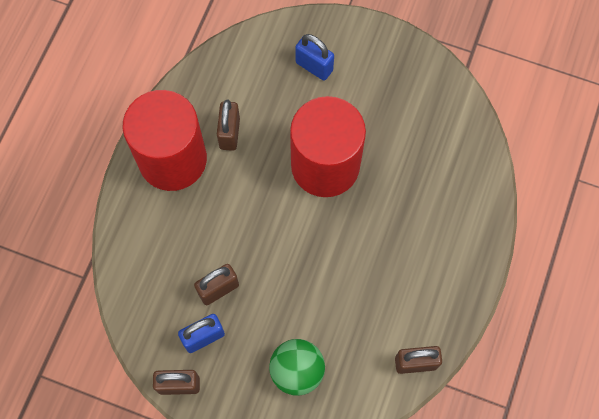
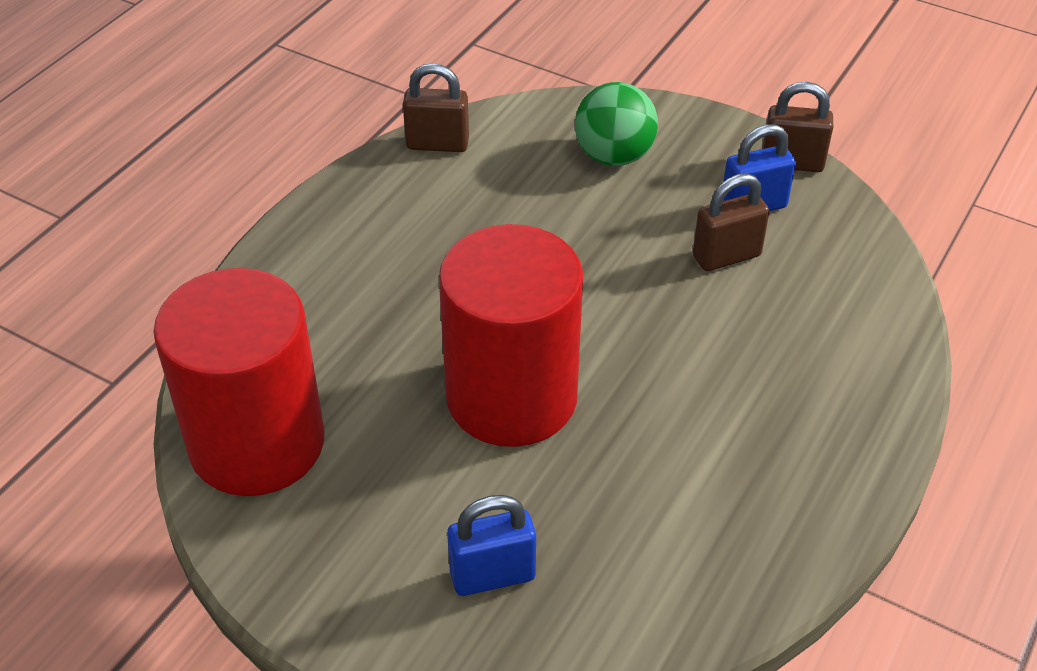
camera: 170 degrees left, 25 degrees down
(172, 159) = (806, 447): red cylinder -> red cylinder (257, 443)
(229, 133) = (689, 475): brown padlock -> none
(314, 66) = (492, 575): blue padlock -> blue padlock turned 60 degrees counterclockwise

